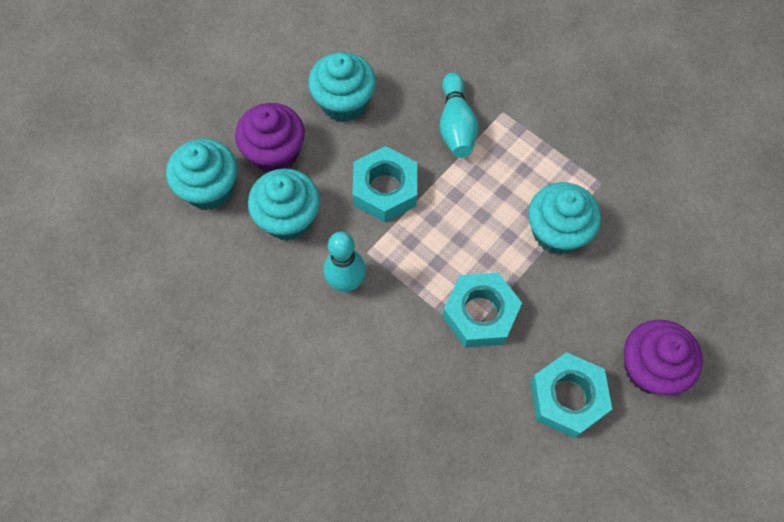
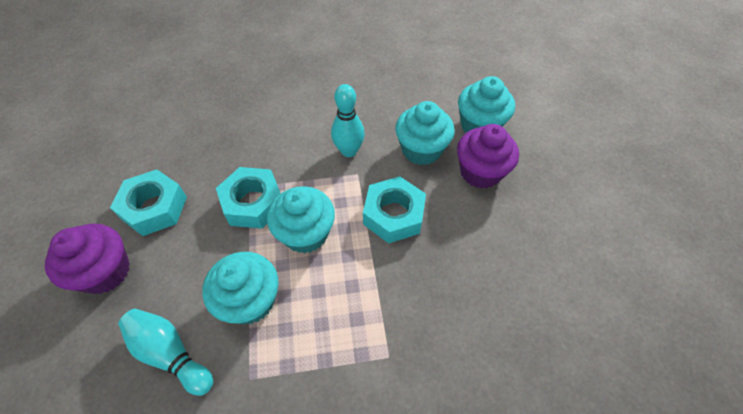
camera: 130 degrees right, 10 degrees down
(344, 102) = (494, 241): turquoise cupcake -> turquoise cupcake (305, 233)
(456, 125) = (407, 305): turquoise bowling pin -> turquoise bowling pin (171, 353)

